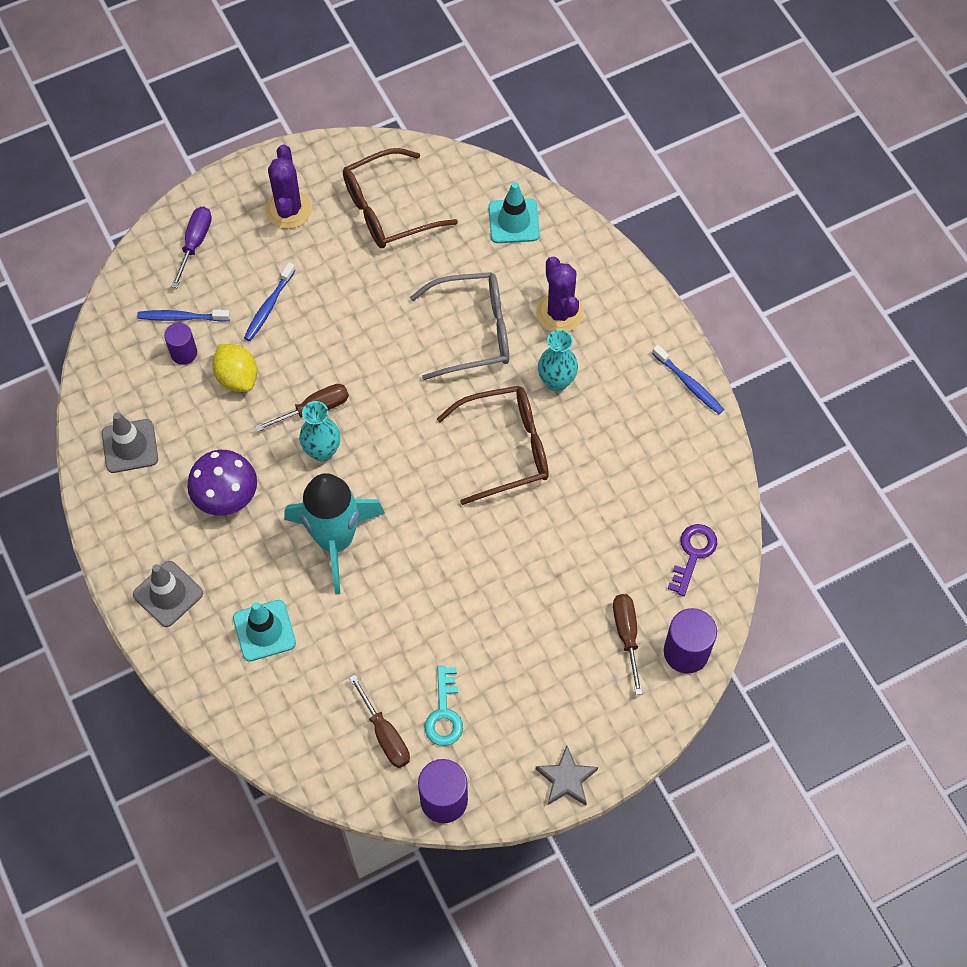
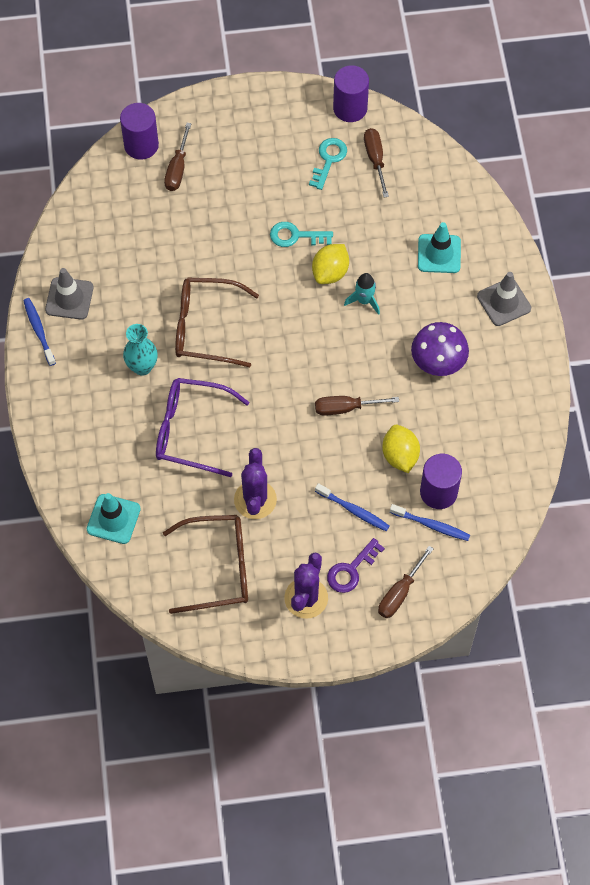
camera: 160 degrees left, 0 degrees up
(130, 446) = (504, 426): grey traffic cone -> grey traffic cone (69, 298)
(184, 353) = (438, 492): purple cylinder -> purple cylinder, size x1.58
(195, 243) = (400, 592): purple screwdriver -> brown screwdriver
(269, 306) = (353, 510): blue toothbrush -> blue toothbrush turned 75 degrees clockwise
(322, 451) = (350, 372): turquoise vase -> none
(335, 540) = (364, 301): turquoise rocket -> turquoise rocket, size x0.45
(388, 562) = (330, 272): none -> yellow lemon
(447, 595) = (295, 236): none -> turquoise key
(473, 332) = (191, 431): grey glasses -> purple glasses
(559, 313) = (113, 423): purple cactus -> purple cactus (255, 500)
(566, 779) = (261, 95): grey star -> none
(693, 554) = (102, 207): purple key -> purple key (351, 570)

